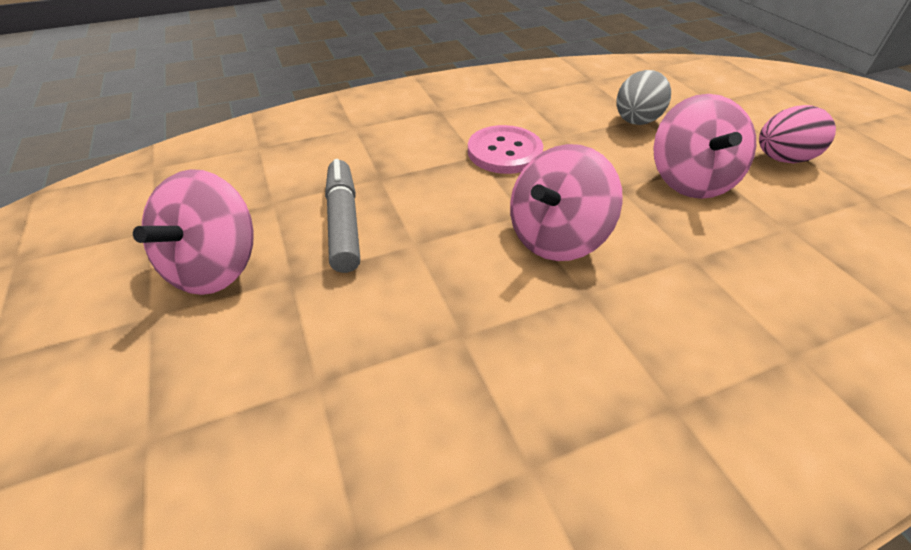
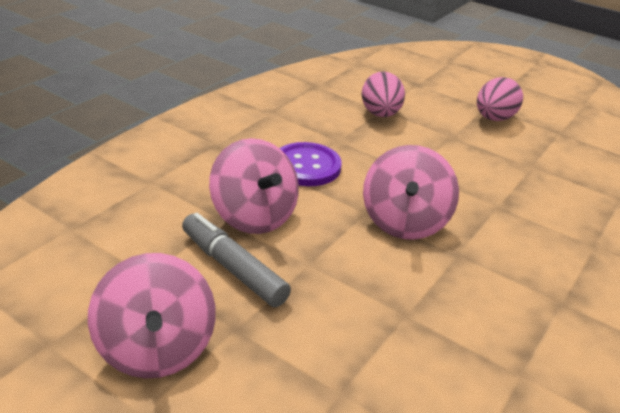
camera: 35 degrees left, 10 degrees down
(504, 152) = (306, 166): pink button -> purple button
(636, 122) = (380, 114): grey egg -> pink egg
(689, 180) = (453, 151): pink spinning top -> pink spinning top (254, 216)

